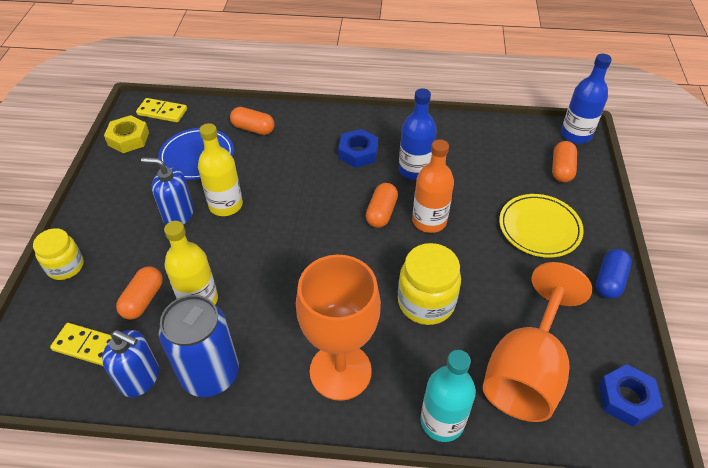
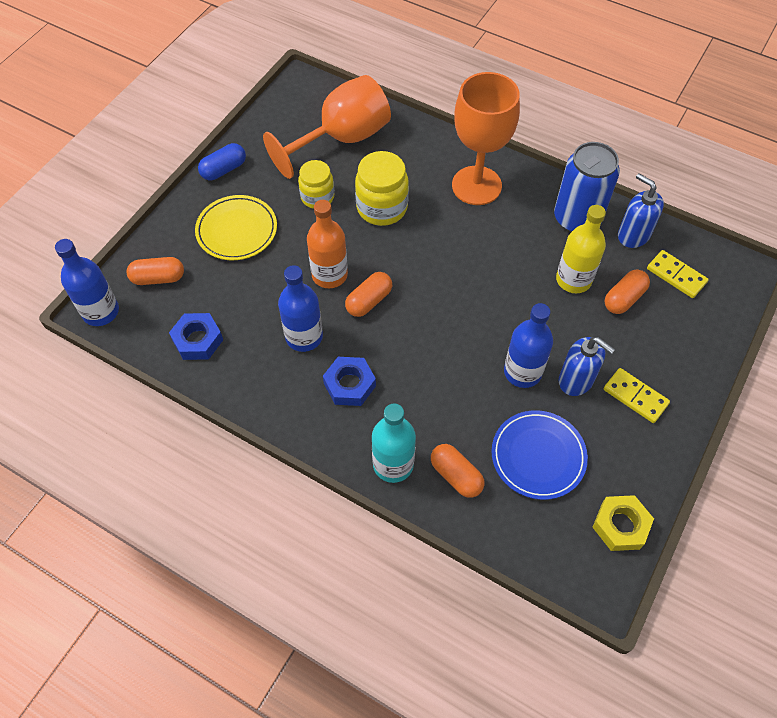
camera: 155 degrees left, 10 degrees up
(65, 266) = (698, 361): yellow jar -> yellow jar (317, 197)
(162, 112) = (568, 562): yellow domino -> yellow domino (635, 397)
(226, 205) = (522, 372): yellow bottle -> blue bottle
(442, 421) = (422, 133): turquoise bottle -> turquoise bottle (393, 464)
(561, 169) = (158, 278): orange capsule -> orange capsule turned 45 degrees clockwise
(626, 398) = (290, 102): blue nut -> blue nut (197, 340)

